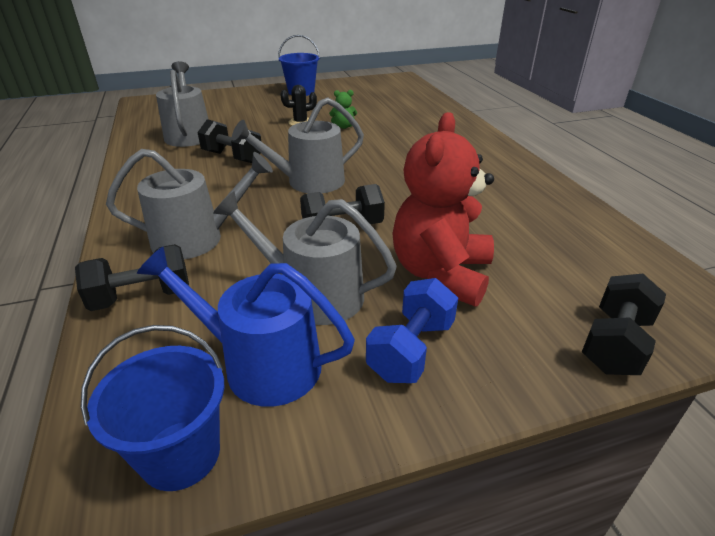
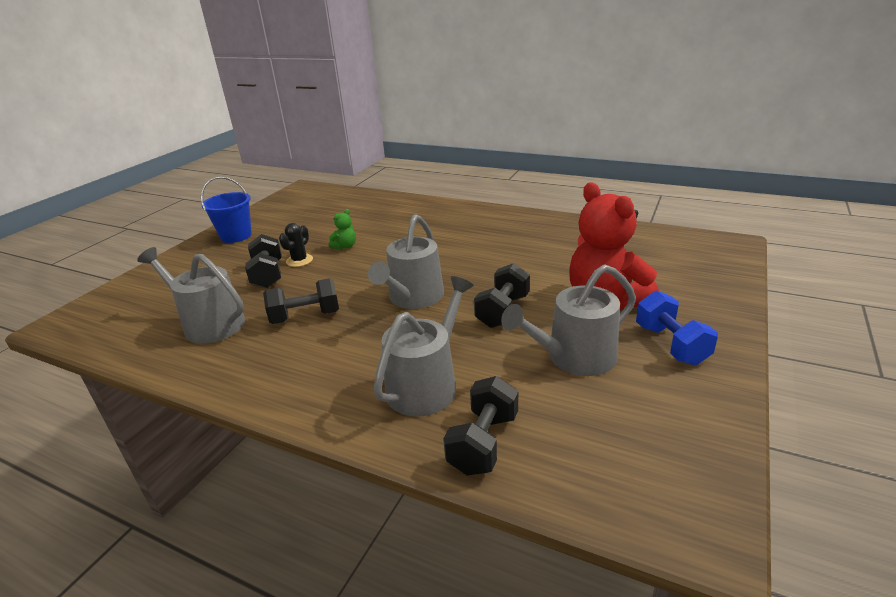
camera: 45 degrees left, 5 degrees down
(181, 454) = (696, 478): blue bucket -> none
(262, 364) = (632, 409): blue watering can -> none
(615, 344) = (723, 281): black dumbbell -> black dumbbell (268, 275)

